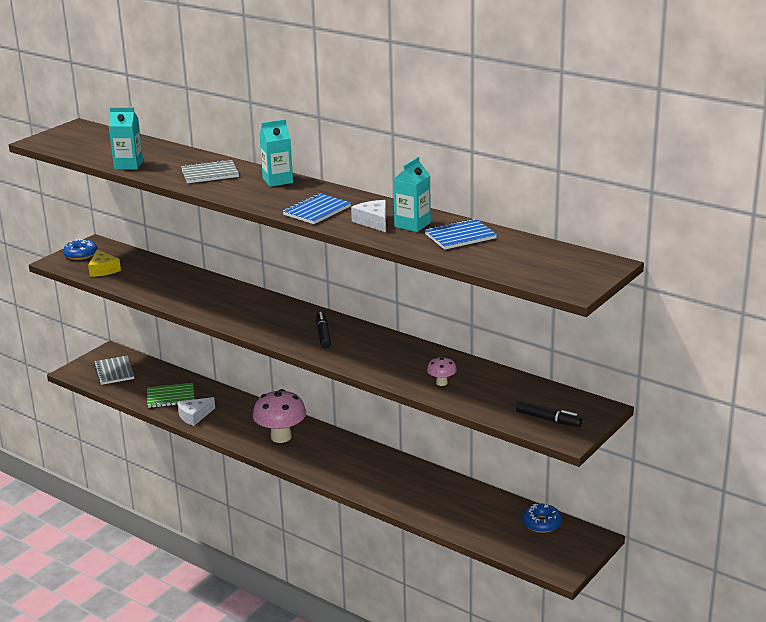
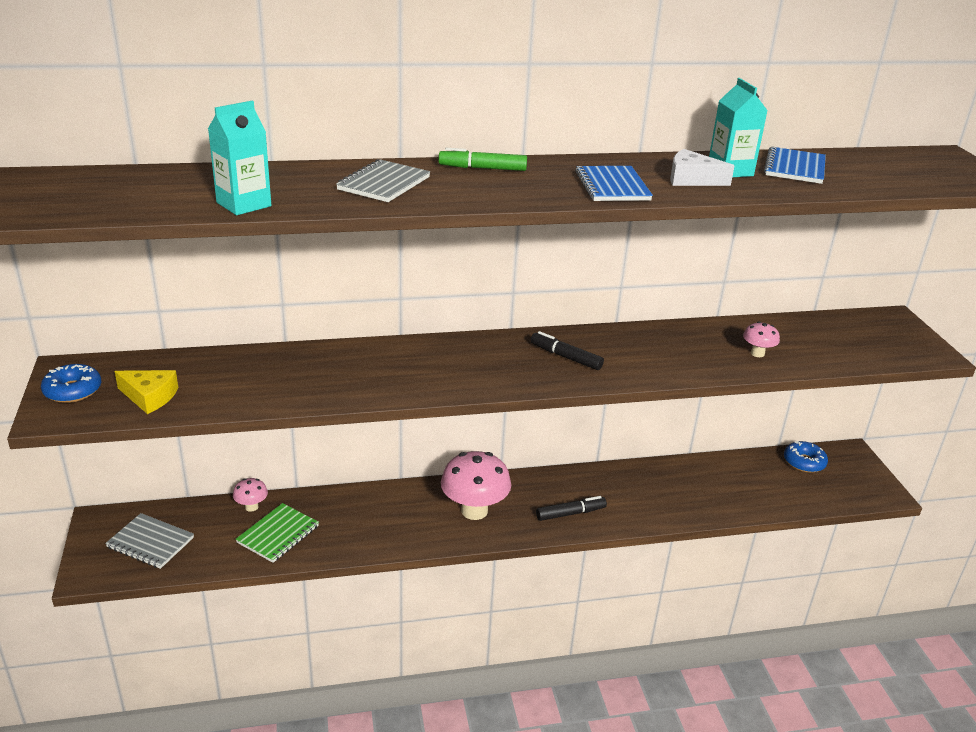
camera: 50 degrees left, 5 degrees up
(179, 378) = (251, 507): none -> pink mushroom
(194, 416) = (344, 541): white cheese -> none
(277, 180) = (483, 168): turquoise carton -> green marker
(548, 419) = (890, 345): black marker -> black marker (570, 513)

